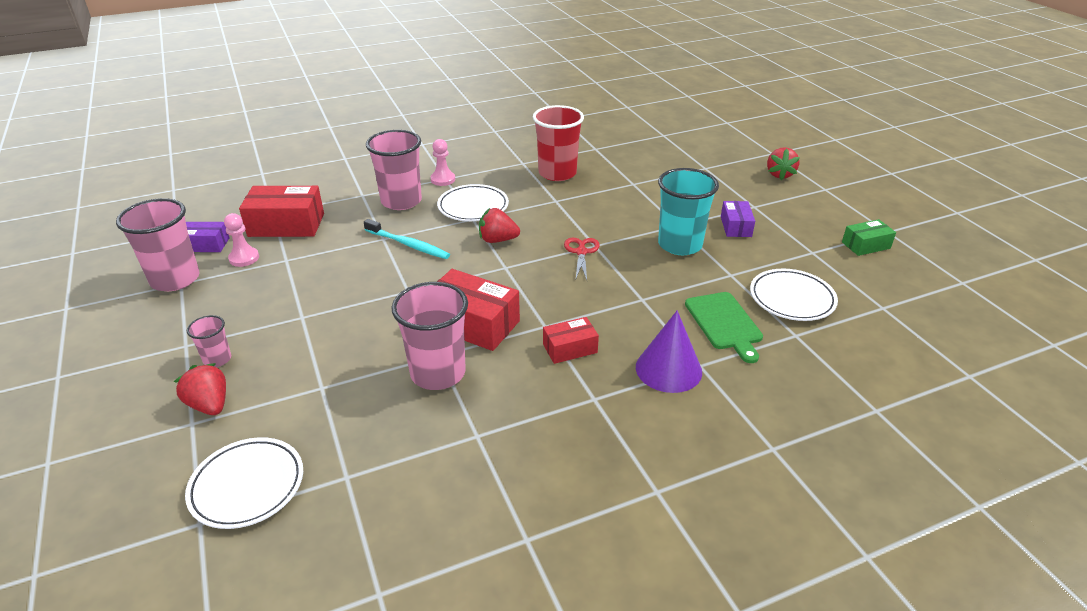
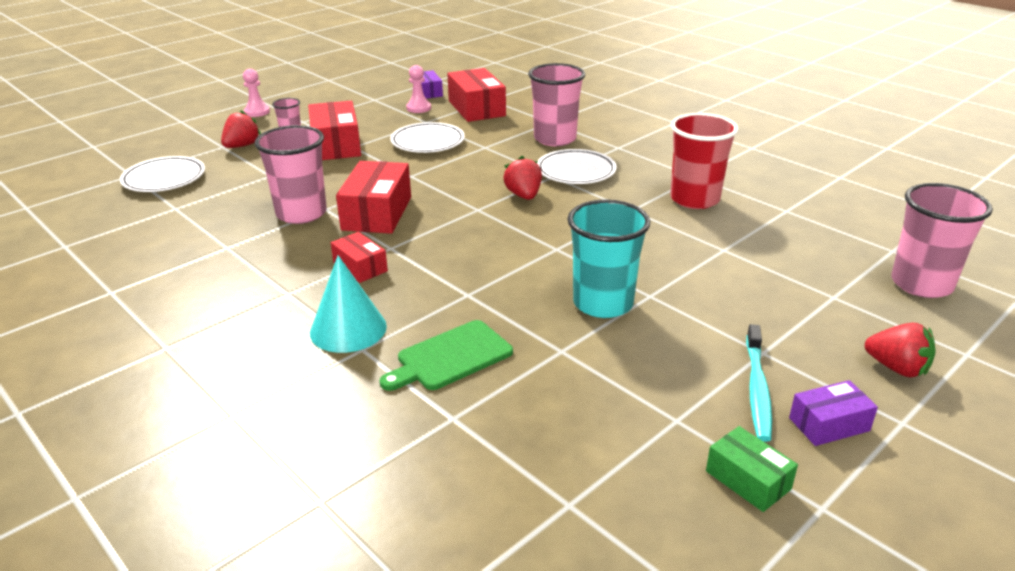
camera: 70 degrees right, 5 degrees down
(175, 279) = (378, 96): pink cup -> pink cup (921, 284)
(285, 328) = (336, 145): none -> red box
(408, 245) = (483, 159): turquoise toothbrush -> turquoise toothbrush (757, 389)
(443, 179) = (614, 147): pink pawn -> pink pawn (257, 112)
(581, 252) = (536, 243): red scissors -> none
(668, 369) = (348, 329): purple cone -> turquoise cone
(735, 226) = (688, 342): purple box -> purple box (829, 424)
(779, 174) = (897, 368): red strawberry -> red strawberry turned 135 degrees counterclockwise
(792, 299) = (537, 408): white plate -> white plate (427, 142)

